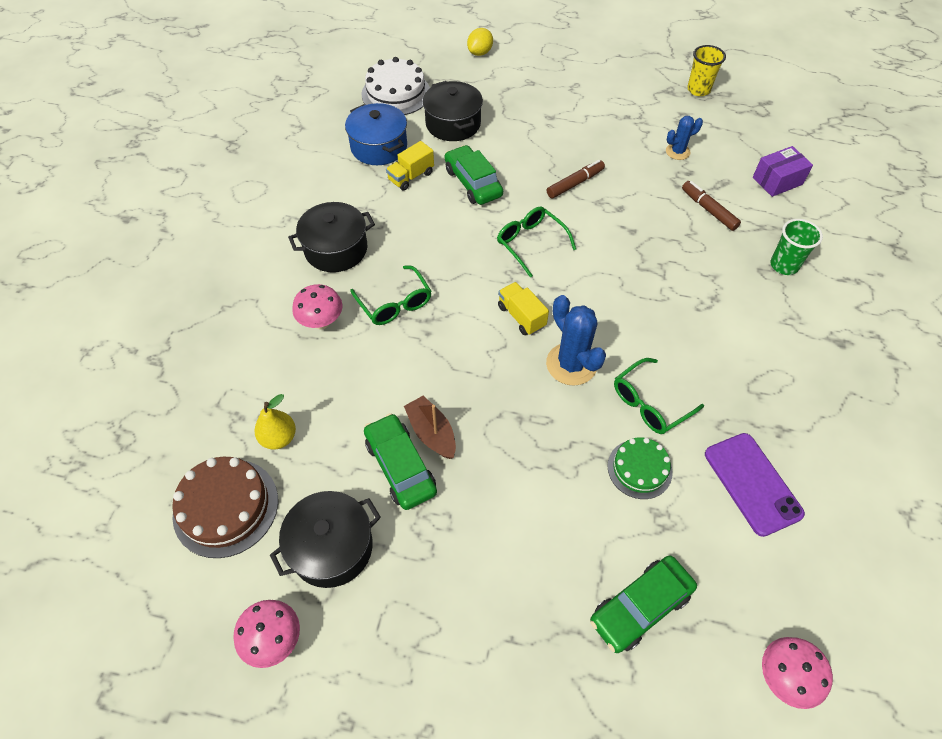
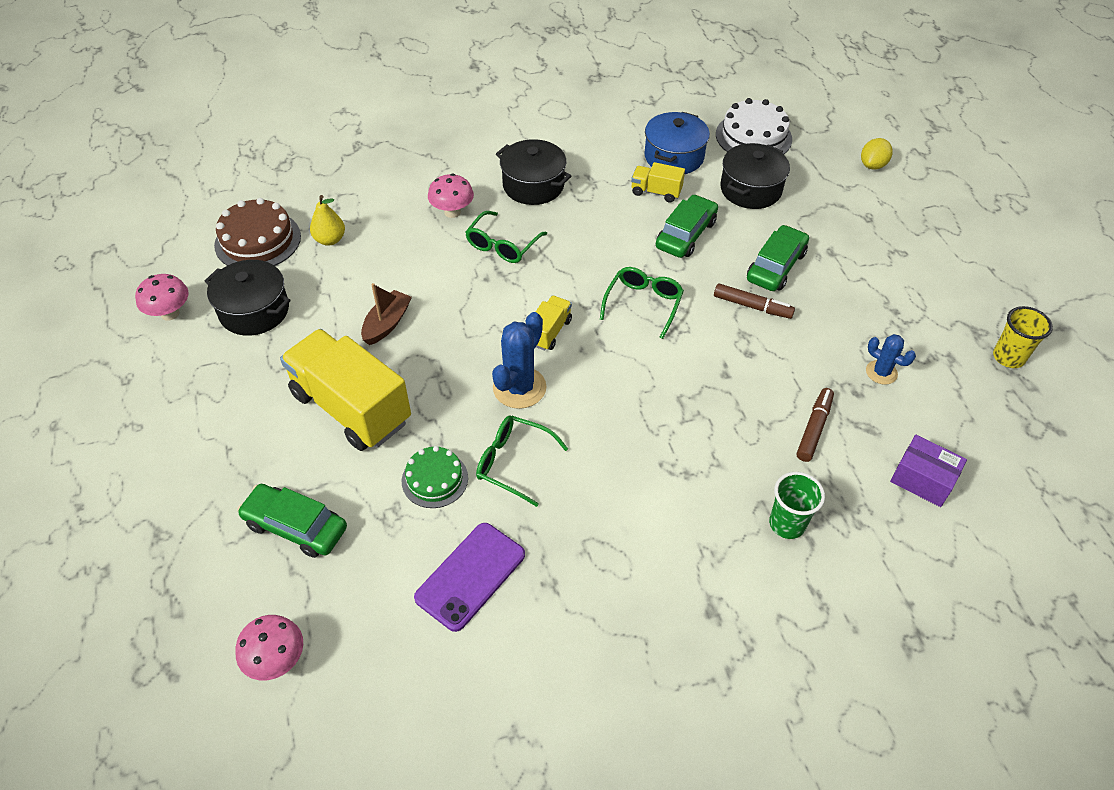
camera: 60 degrees right, 5 degrees down
(400, 466) = (344, 318): green car -> green car (776, 266)
(480, 53) = (872, 165): yellow lemon -> yellow lemon turned 60 degrees counterclockwise
(520, 504) = (351, 408): none -> yellow truck

